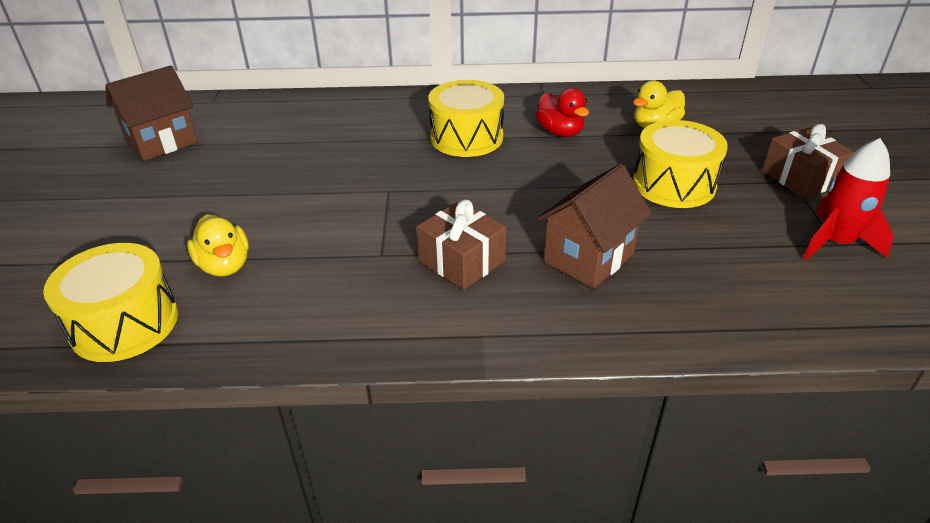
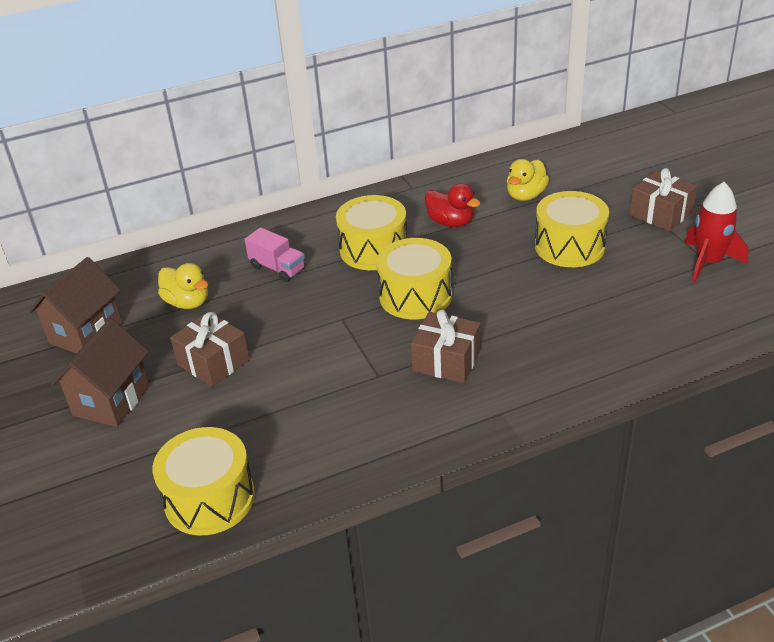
camera: 20 degrees left, 0 degrees up
(225, 265) = (253, 426): yellow duck -> yellow duck (187, 302)
(241, 196) = (213, 362): none -> brown gift
(366, 132) = (277, 268): none -> pink truck
(476, 189) = (415, 296): none -> yellow drum
(588, 258) = (541, 328): brown house -> brown house (111, 401)

